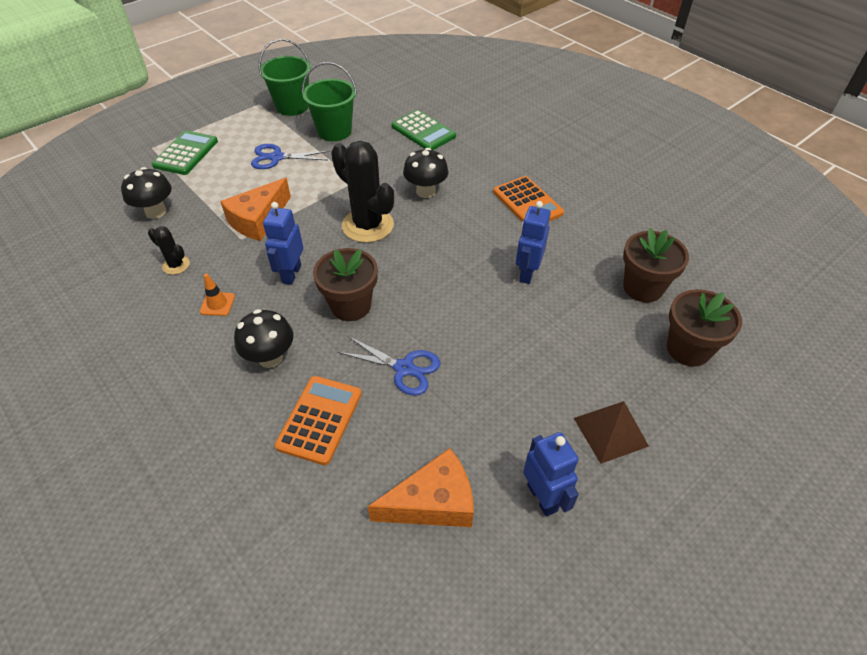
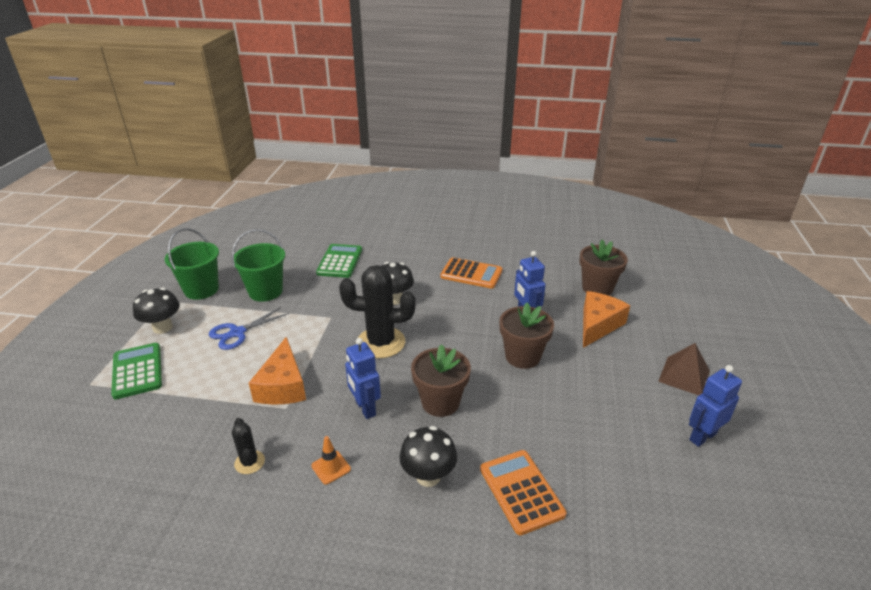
camera: 40 degrees left, 15 degrees down
(156, 212) = (168, 432): black mushroom -> black mushroom (163, 327)
(176, 265) = (249, 462): black cactus -> black cactus turned 75 degrees clockwise
(404, 368) = (530, 419): blue scissors -> none
(423, 131) = (340, 261): green calculator -> green calculator turned 90 degrees counterclockwise
(433, 502) = (655, 486): orange cheese -> orange cheese (598, 325)
(542, 497) = (702, 436): blue robot -> blue robot turned 60 degrees counterclockwise
(688, 349) = (660, 308): brown flower pot -> brown flower pot (522, 356)

